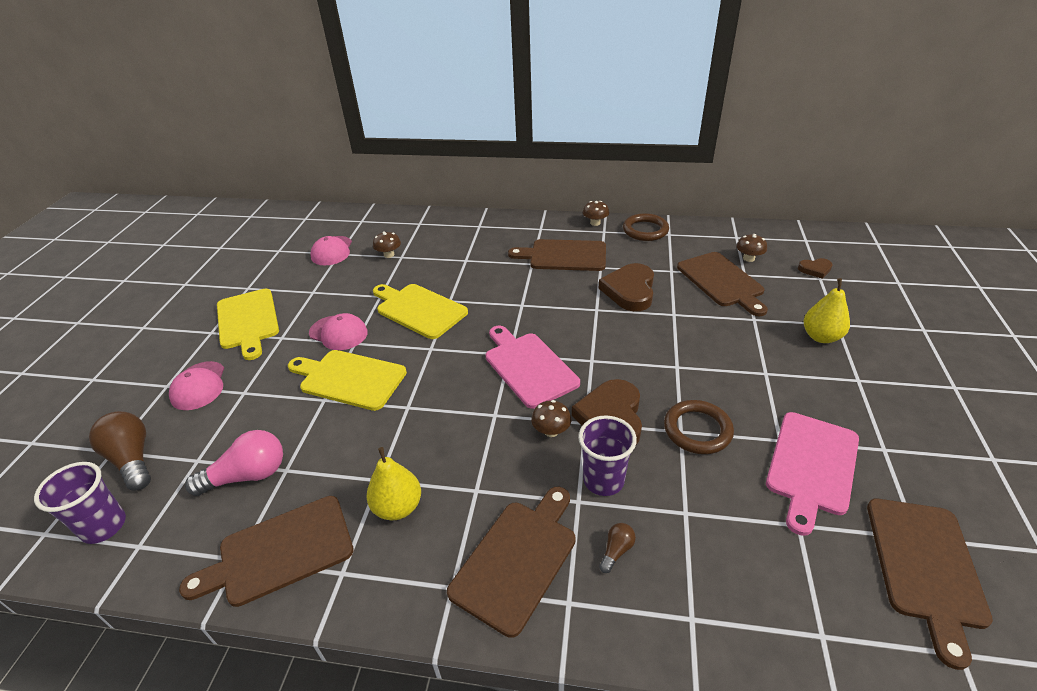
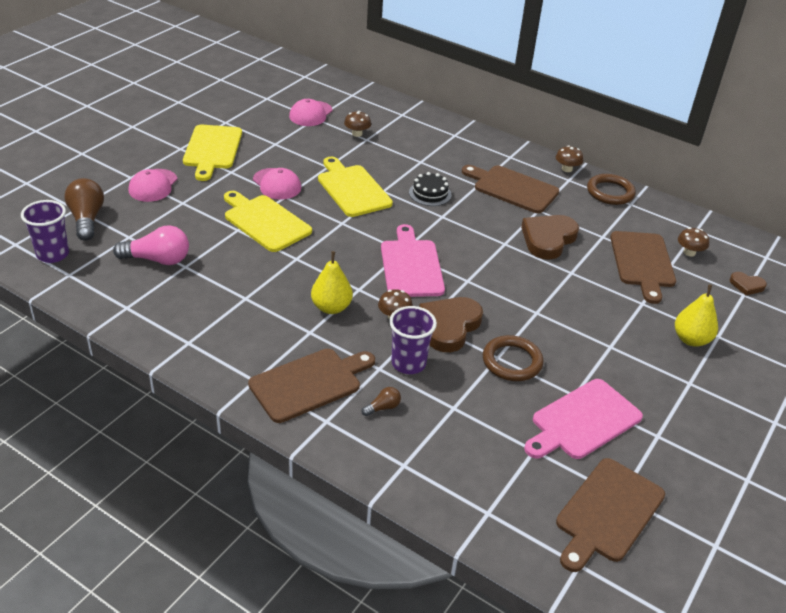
camera: 20 degrees right, 0 degrees up
(280, 551) = (155, 314): brown cutting board -> none
(398, 507) = (248, 320): yellow pear -> yellow pear (331, 307)
(495, 287) = (430, 193): none -> black cake

